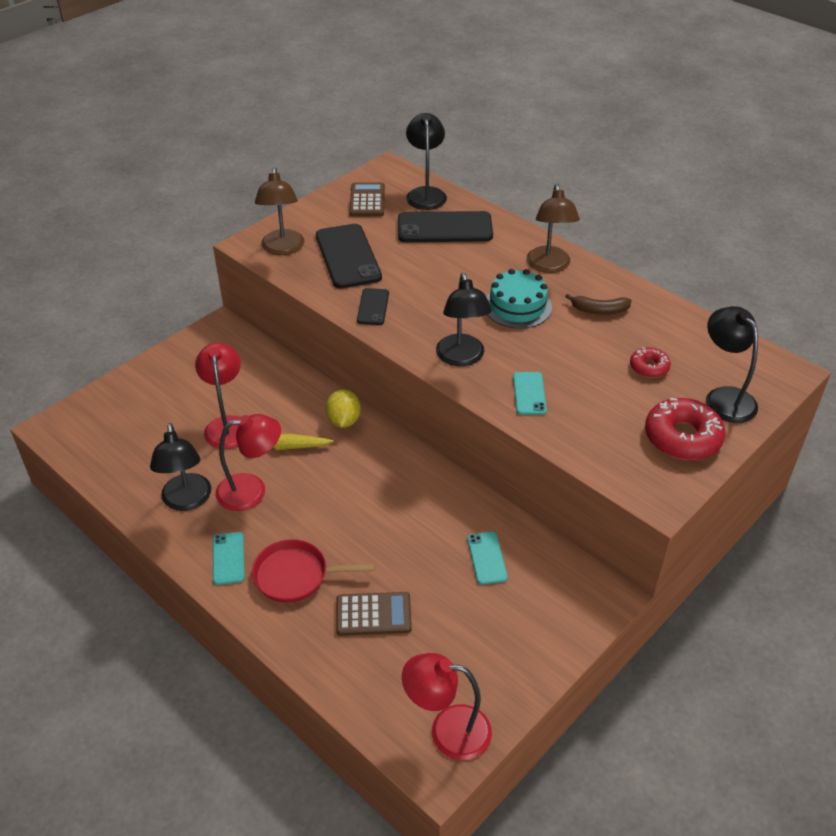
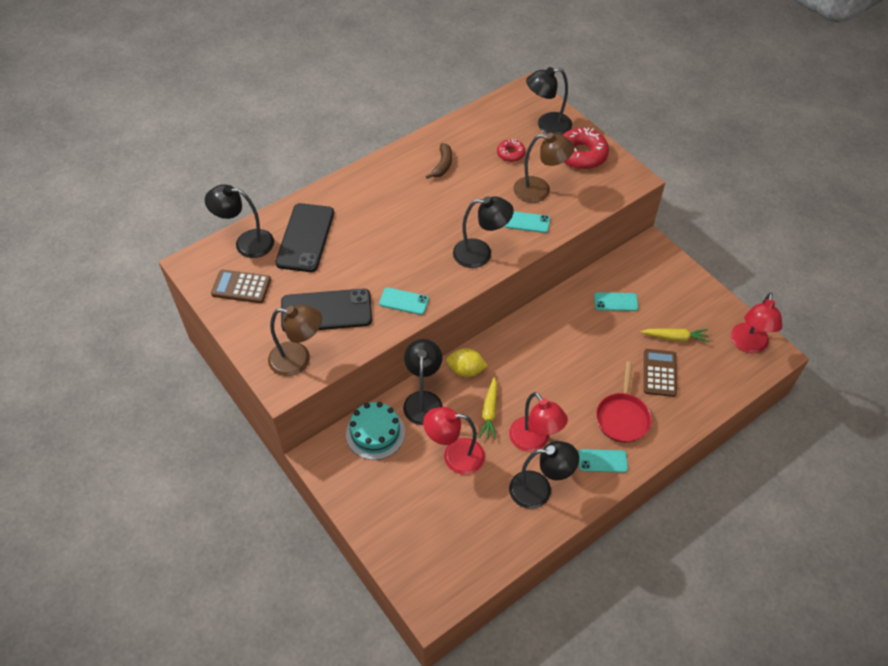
camera: 80 degrees left, 10 degrees up
(252, 490) = (534, 441): red lamp -> red lamp turned 150 degrees clockwise
(297, 391) = (423, 400): none -> black lamp
(373, 307) = (404, 301): black phone -> turquoise phone
(440, 631) = (675, 337): none -> yellow carrot
(517, 306) = (426, 210): turquoise cake -> turquoise cake (375, 433)
(549, 266) = (380, 182): brown lamp -> brown lamp (540, 190)

